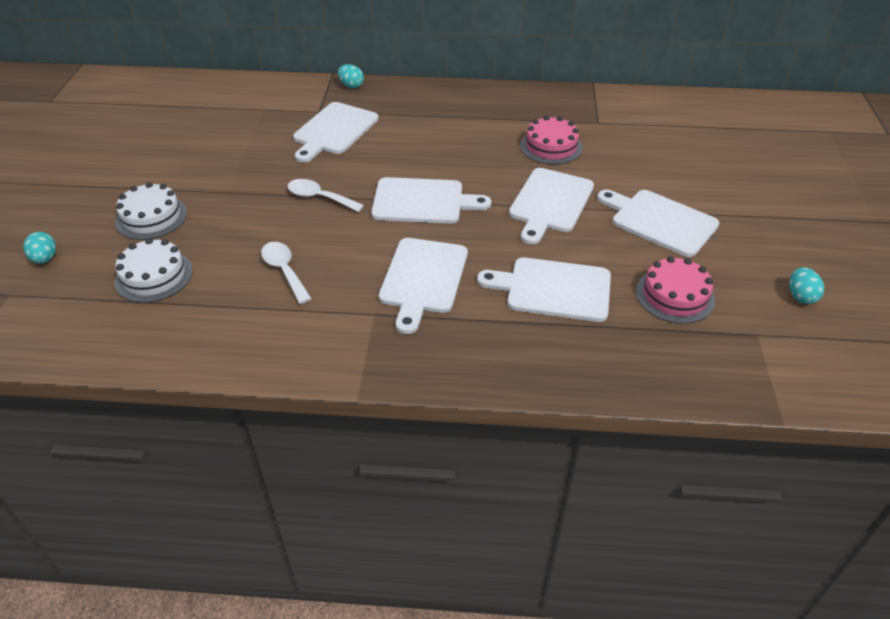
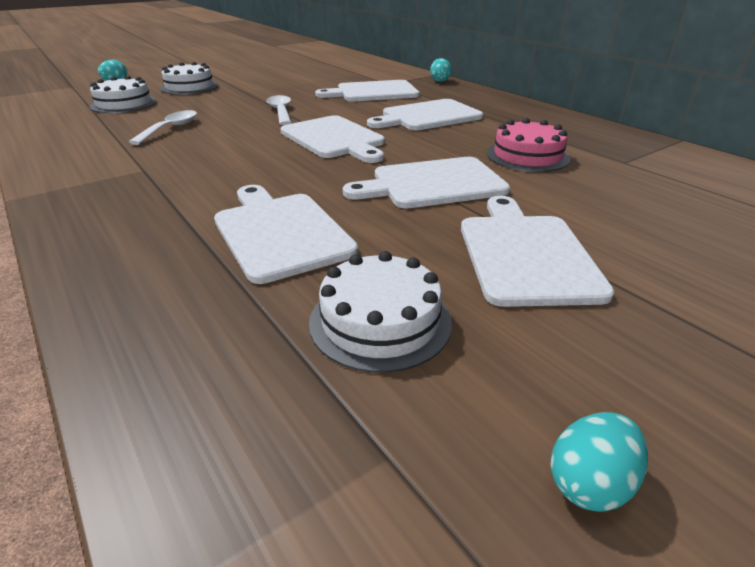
camera: 50 degrees right, 10 degrees down
(423, 279) = (218, 171): white cutting board -> white cutting board (428, 116)
(675, 295) = (380, 321): pink cake -> white cake

